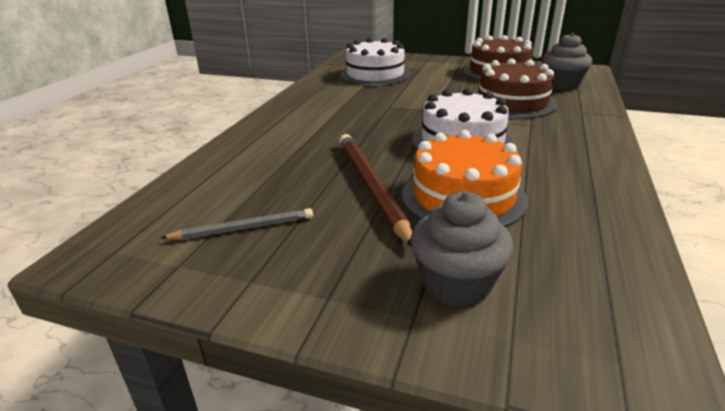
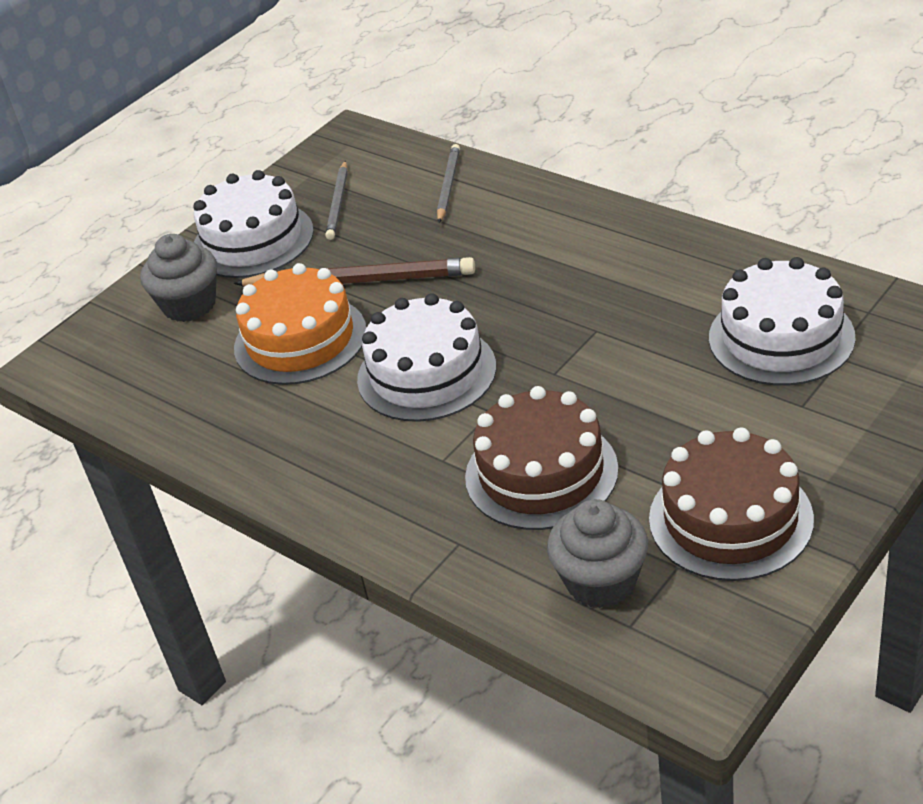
camera: 115 degrees right, 10 degrees up
(222, 176) = (448, 186): none -> grey pencil
(318, 271) = (253, 240): none -> white cake

